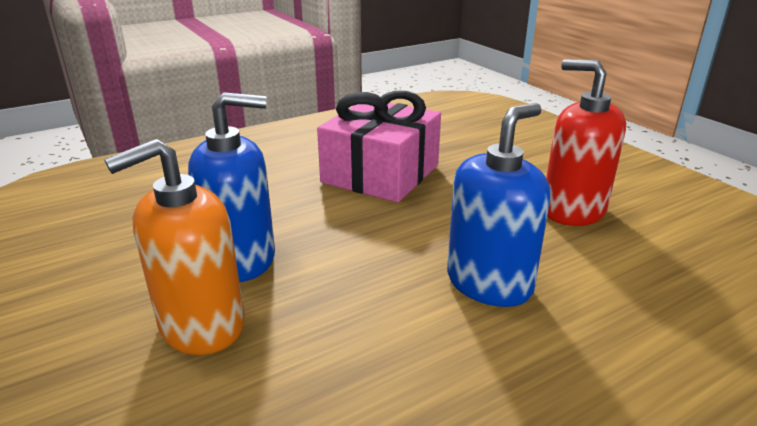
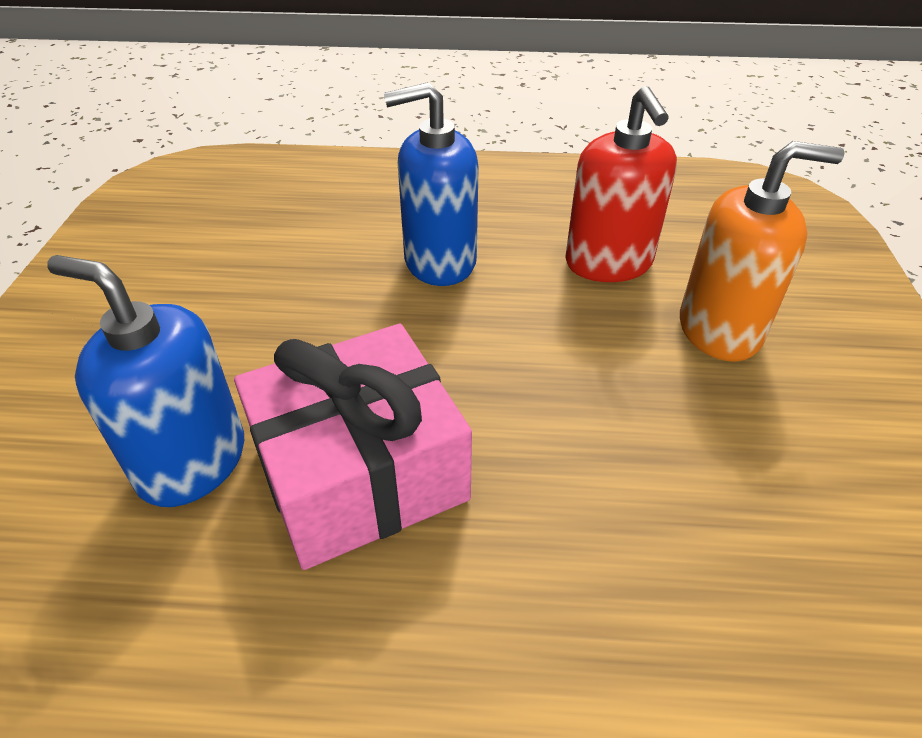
camera: 145 degrees left, 15 degrees up
(241, 259) = (658, 391): blue soap dispenser -> blue soap dispenser (192, 461)
(573, 210) = (245, 290): red soap dispenser -> red soap dispenser (608, 263)

